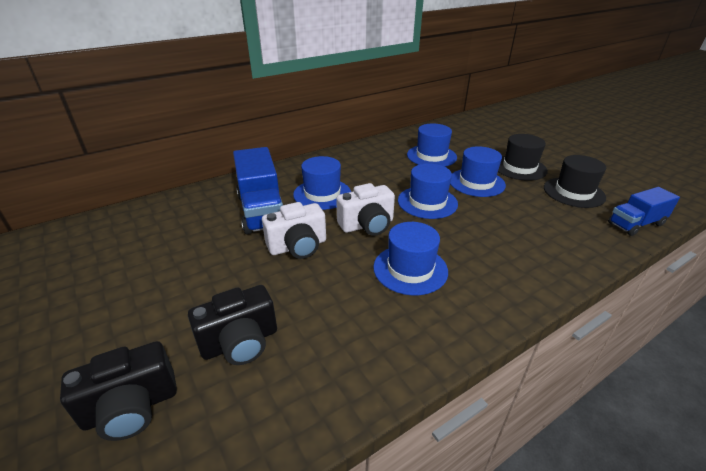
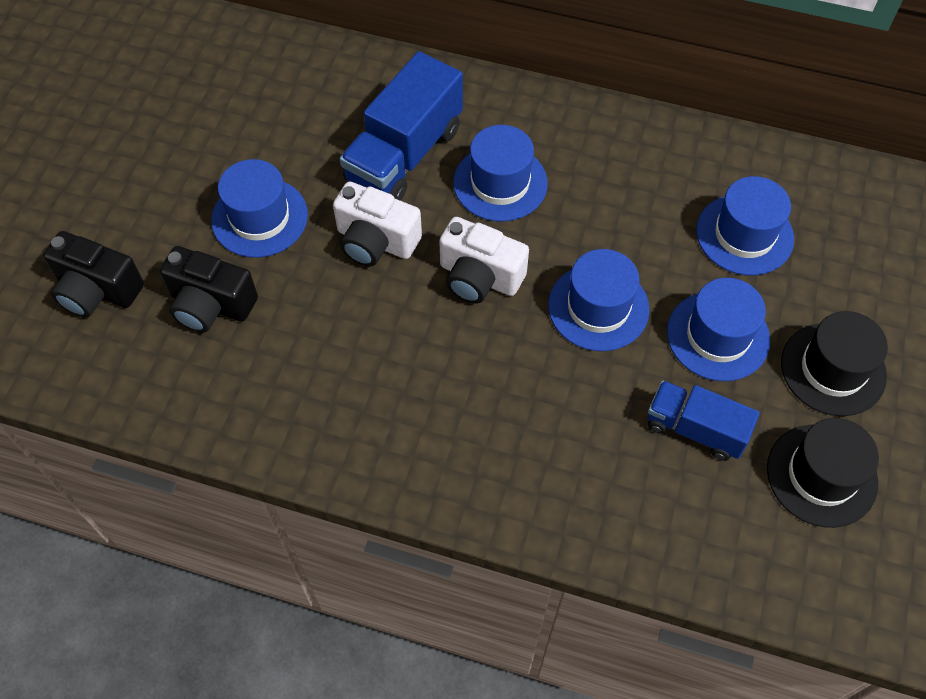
camera: 50 degrees right, 25 degrees up
(410, 269) = (435, 372): blue hat -> blue hat (259, 217)
(635, 224) = (797, 588): blue truck -> blue truck (695, 429)

